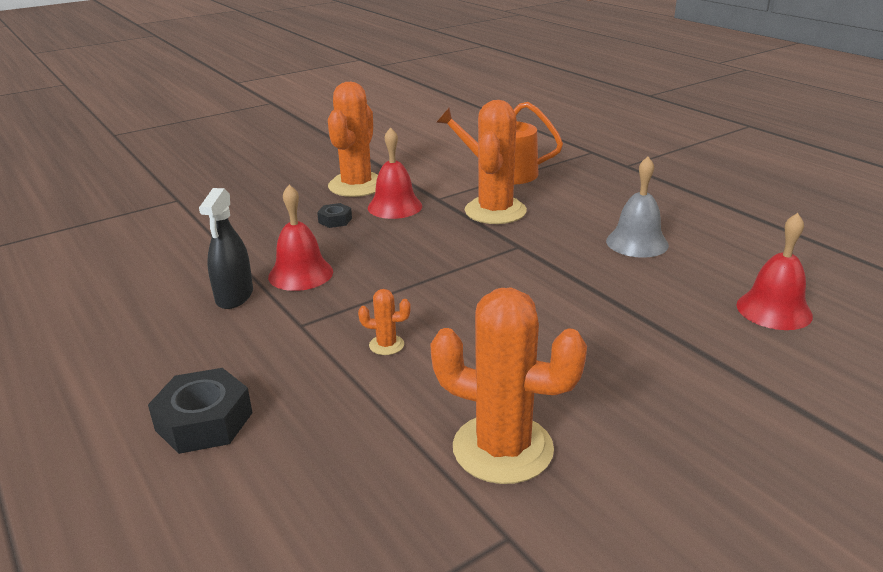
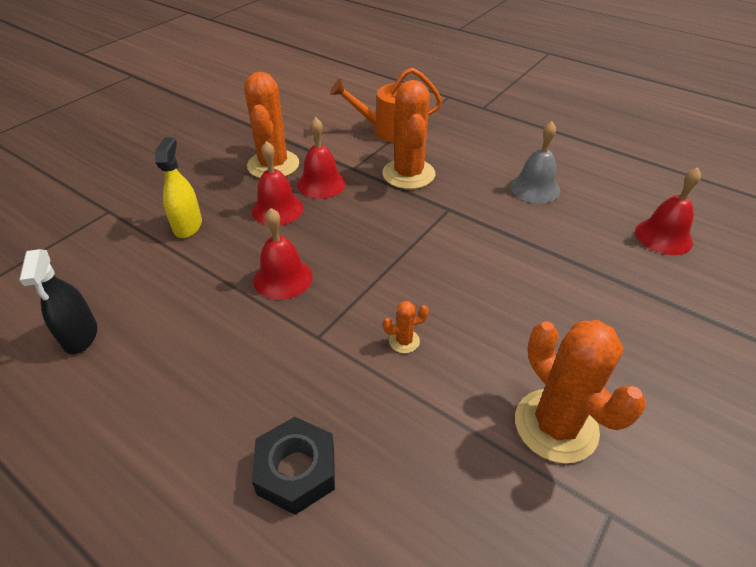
camera: 20 degrees left, 15 degrees up
(234, 296) = (237, 318): black spray bottle -> black spray bottle (80, 335)
(240, 220) = (188, 226): none -> yellow spray bottle
(335, 220) = (277, 209): black nut -> red bell
(502, 448) = (556, 425): orange cactus -> orange cactus turned 60 degrees clockwise

